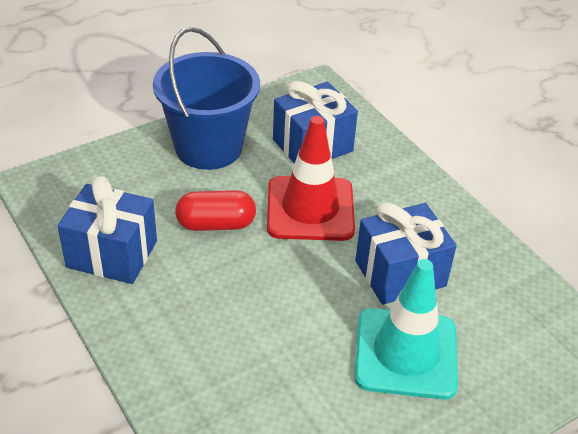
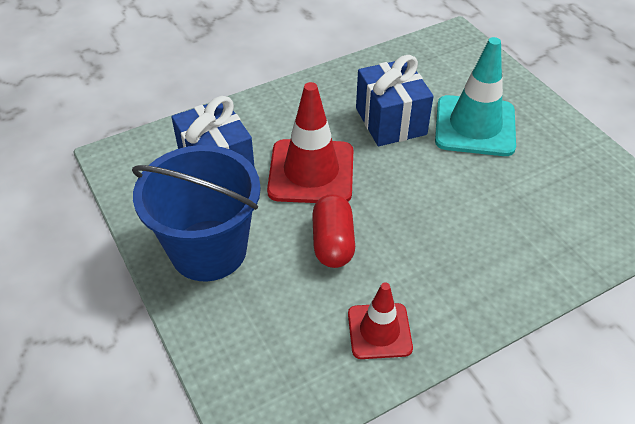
camera: 85 degrees left, 5 degrees up
(112, 254) = (379, 331): blue gift -> red traffic cone

